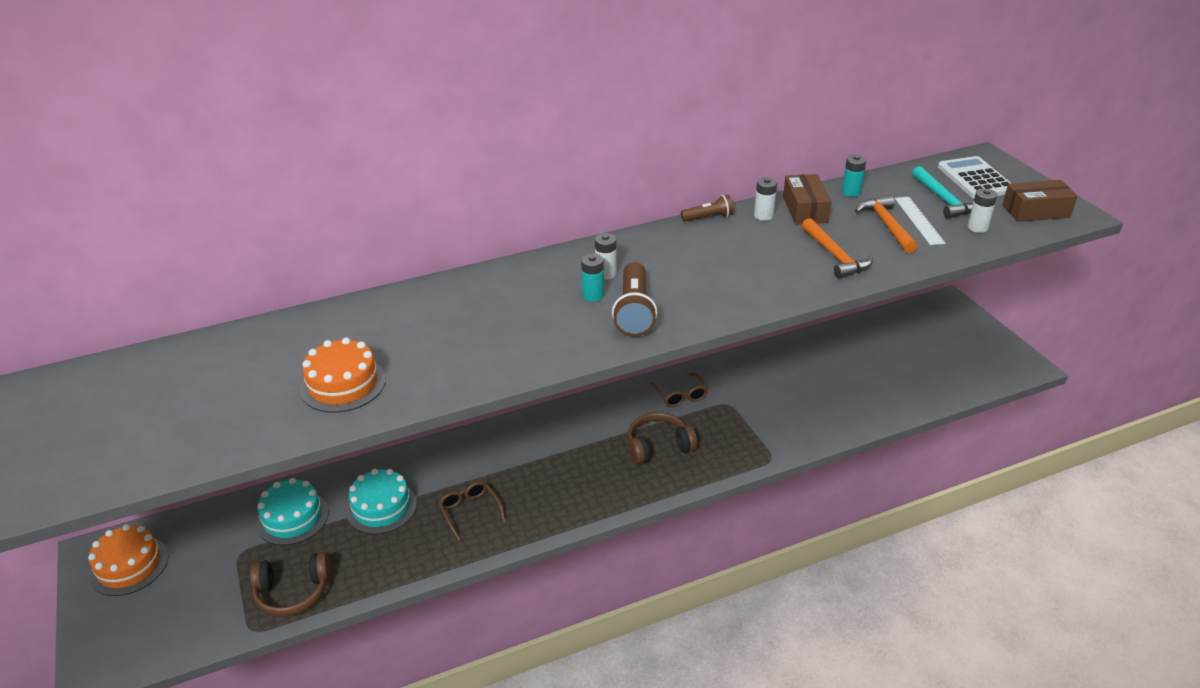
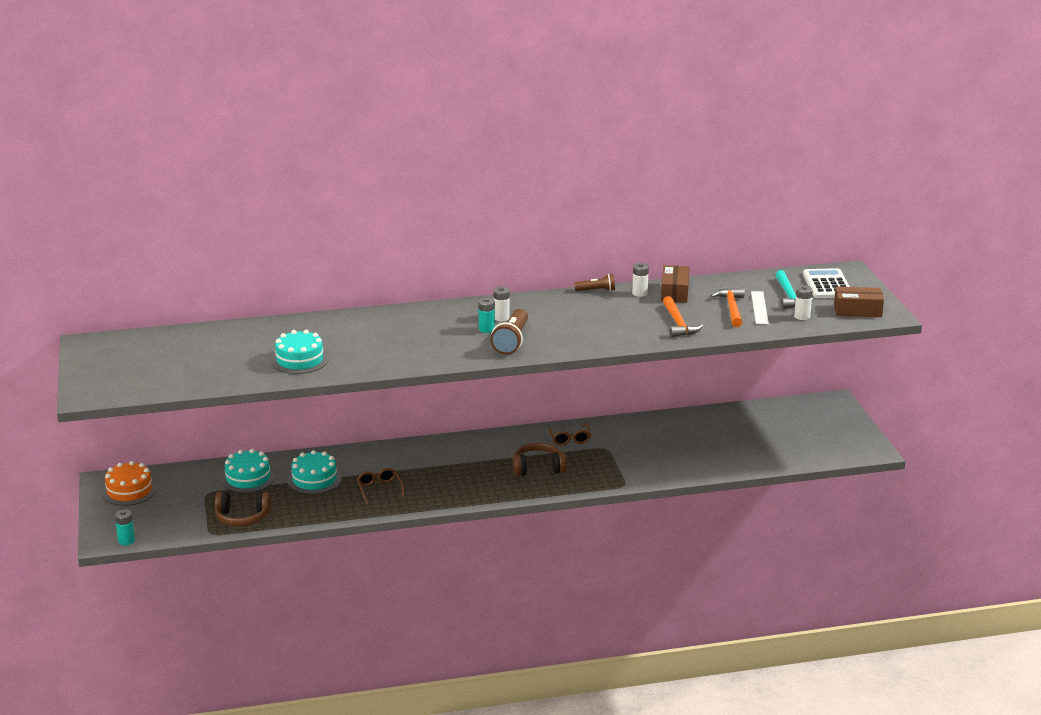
camera: 10 degrees right, 10 degrees down
(343, 384) = (299, 360): orange cake -> turquoise cake
(851, 192) = (719, 284): turquoise battery -> turquoise battery (126, 541)

